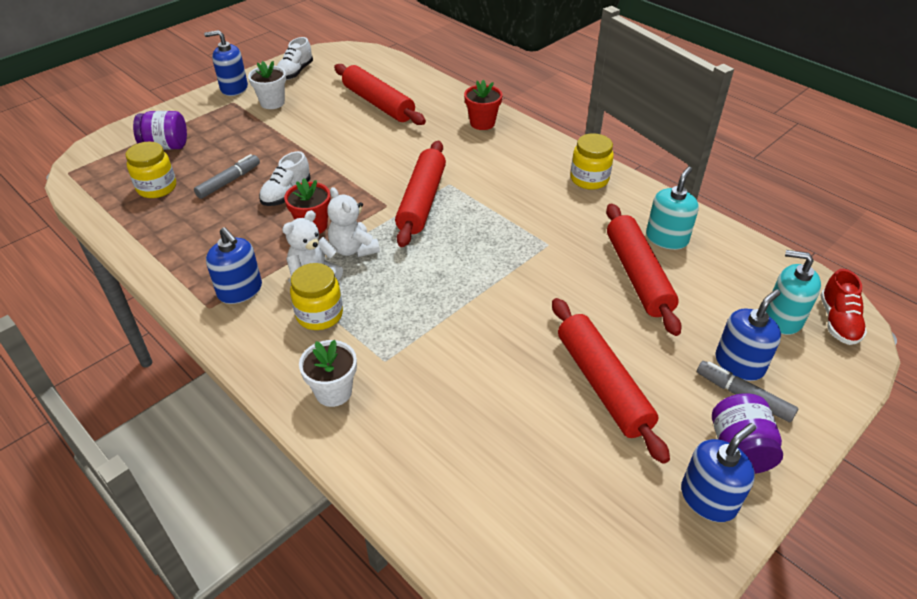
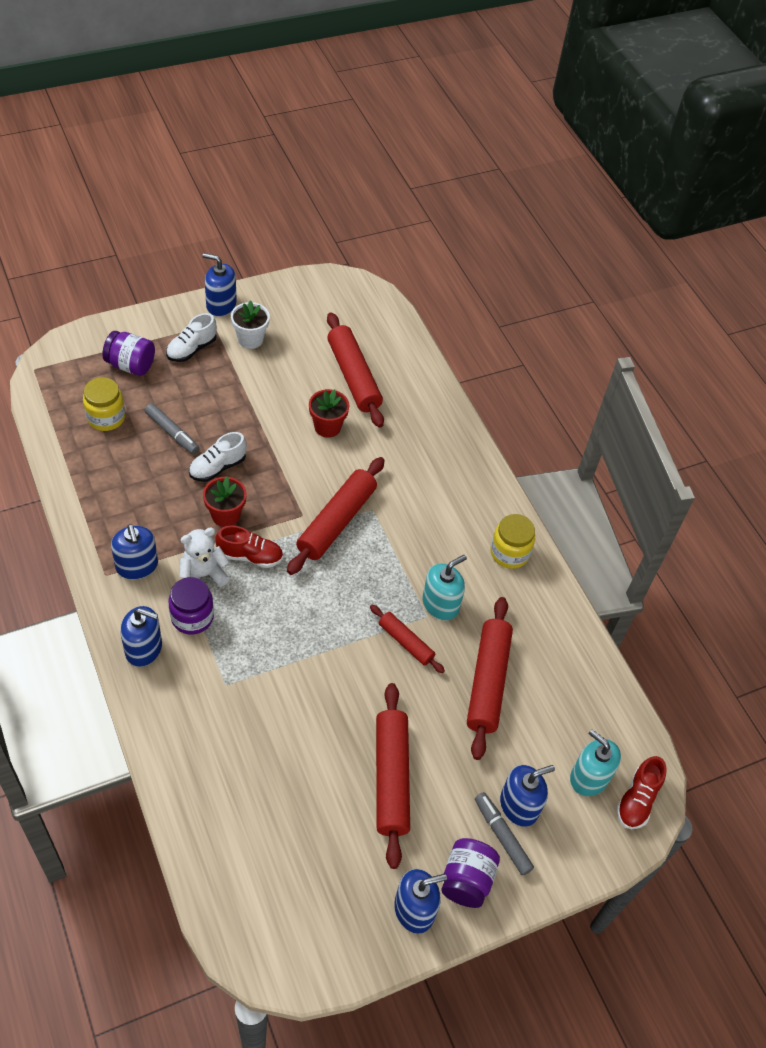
camera: 15 degrees right, 10 degrees up
(229, 181) = (172, 433): grey marker -> grey marker turned 75 degrees clockwise
(280, 357) = (144, 648): none -> blue soap dispenser
(295, 72) = (290, 301): white shoe -> white shoe (191, 349)
(319, 315) = (192, 617): yellow jar -> purple jar
(333, 392) = (172, 698): white flower pot -> none
(353, 249) = (250, 556): white teddy bear -> red shoe
(482, 123) = (444, 441): red flower pot -> red flower pot (327, 427)
(542, 269) = (405, 642): none -> red rolling pin
(666, 238) = (540, 651): turquoise soap dispenser -> turquoise soap dispenser (440, 604)

